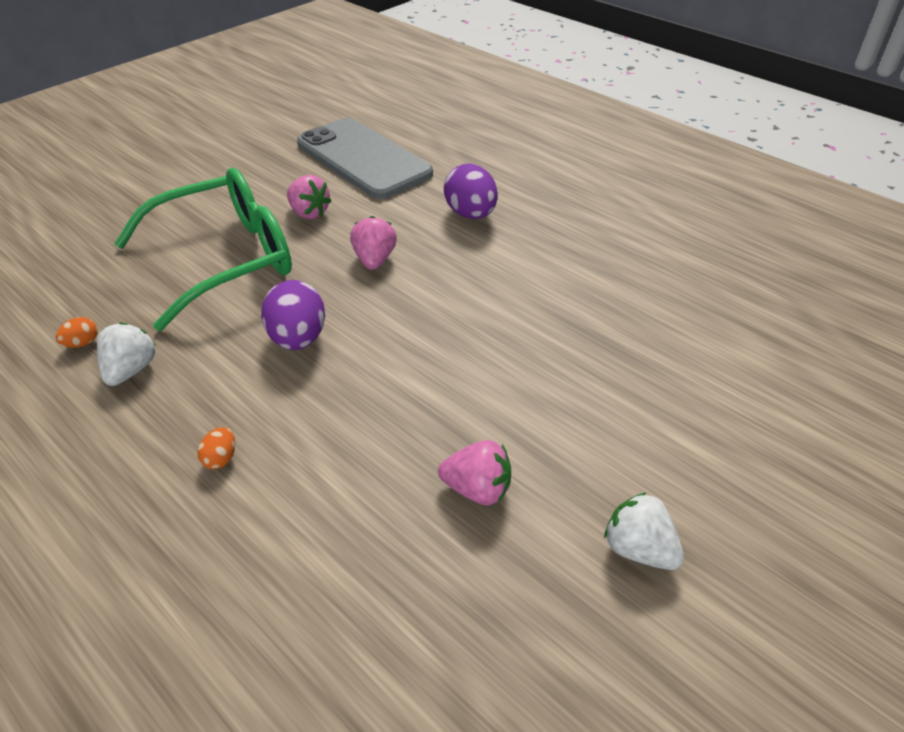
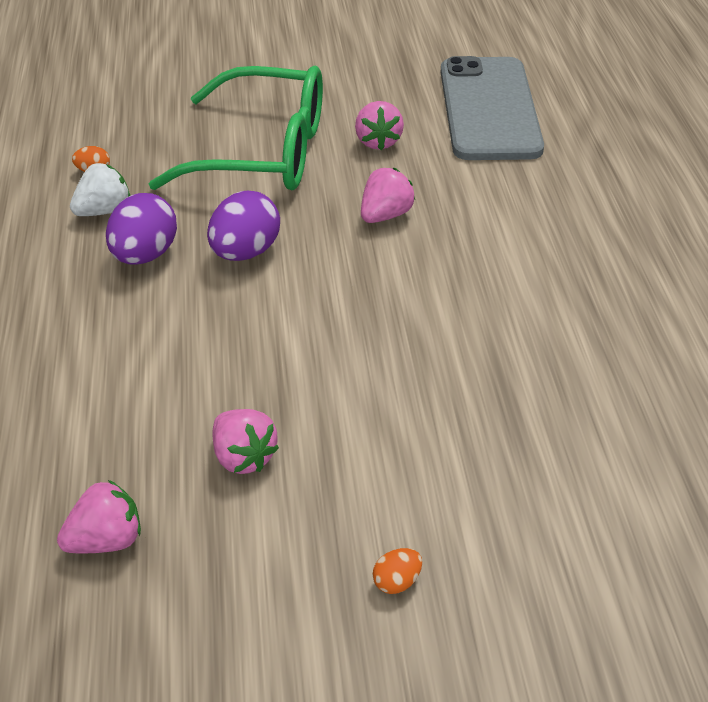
camera: 40 degrees right, 0 degrees up
(221, 458) = (93, 314): orange egg -> orange egg (396, 581)
(450, 631) = (106, 540): none -> pink strawberry
(470, 214) = (530, 215): purple egg -> purple egg (145, 255)
(638, 549) = (313, 591): white strawberry -> none

